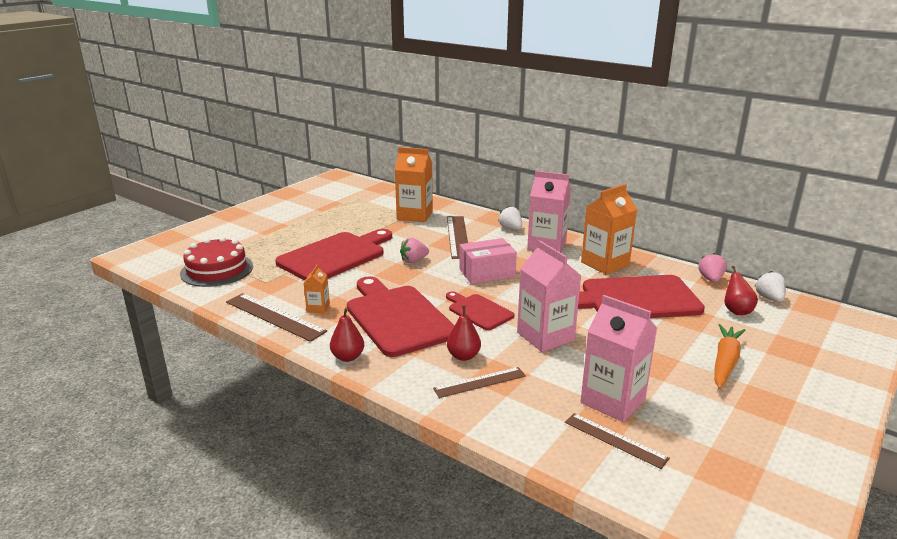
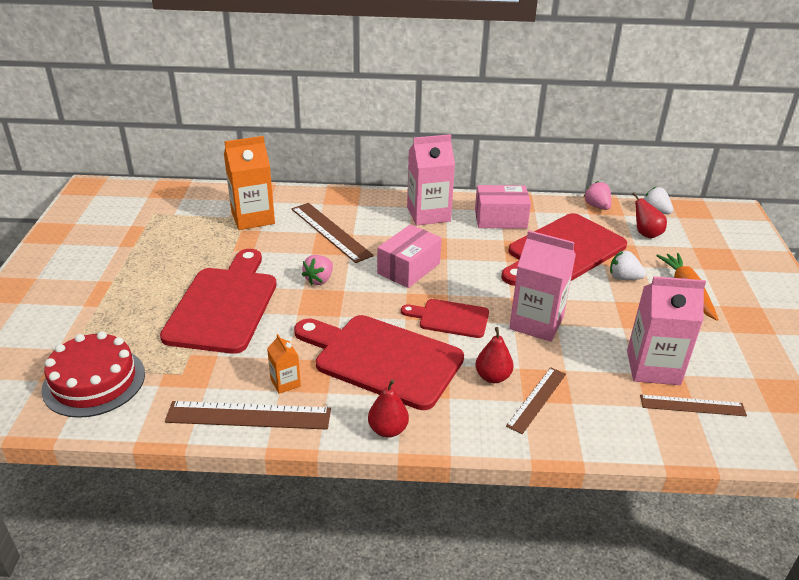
camera: 35 degrees left, 10 degrees up
(510, 228) = (372, 204): white strawberry -> white strawberry (623, 278)
(605, 264) = (500, 219): orange carton -> pink box

